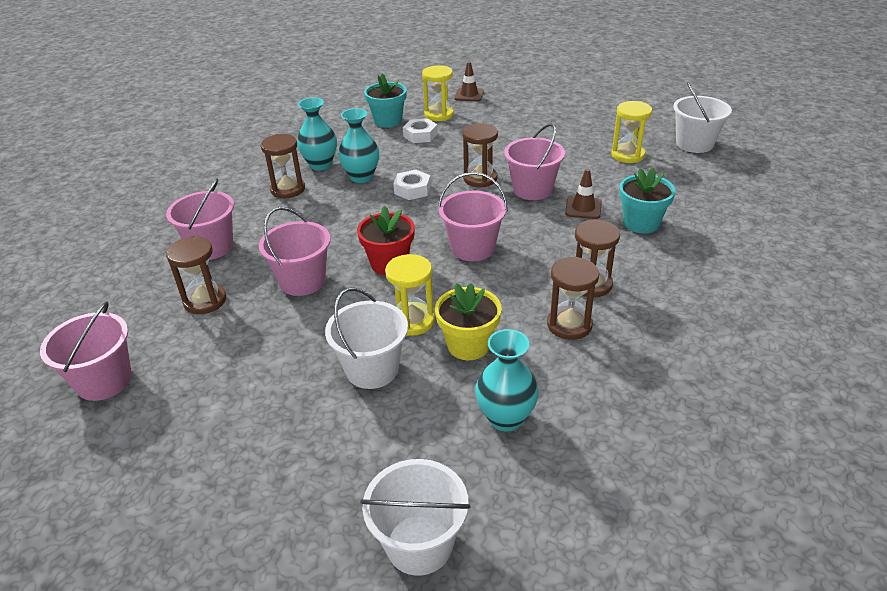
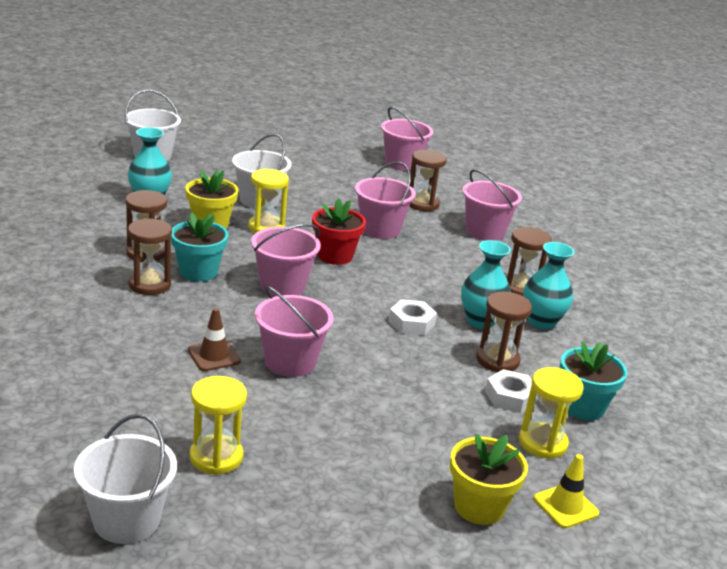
camera: 135 degrees right, 10 degrees down
(469, 95) = (565, 506): brown traffic cone -> yellow traffic cone
(480, 178) = (361, 357): brown hourglass -> brown hourglass (497, 360)
(510, 105) = (479, 507): none -> yellow flower pot
(641, 223) = (137, 356): turquoise flower pot -> turquoise flower pot (198, 272)

